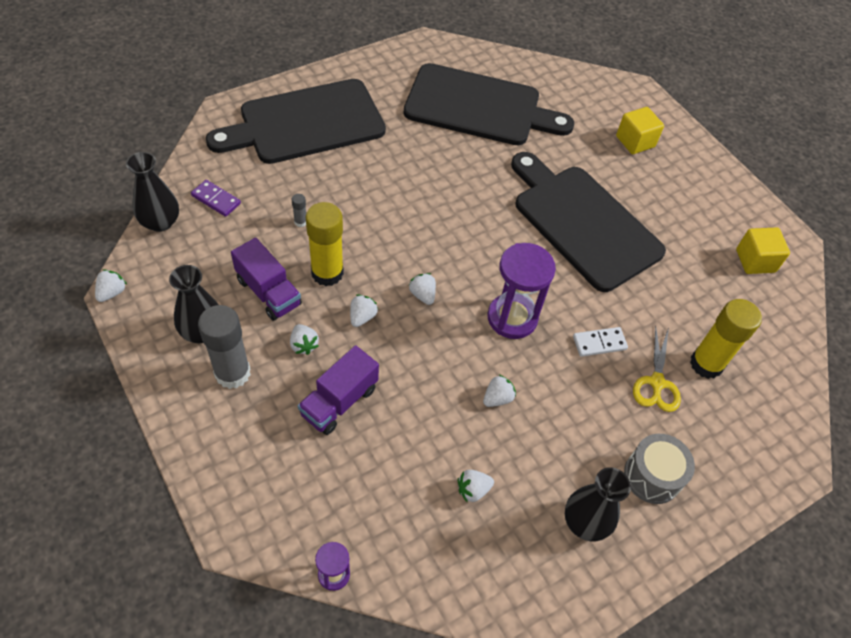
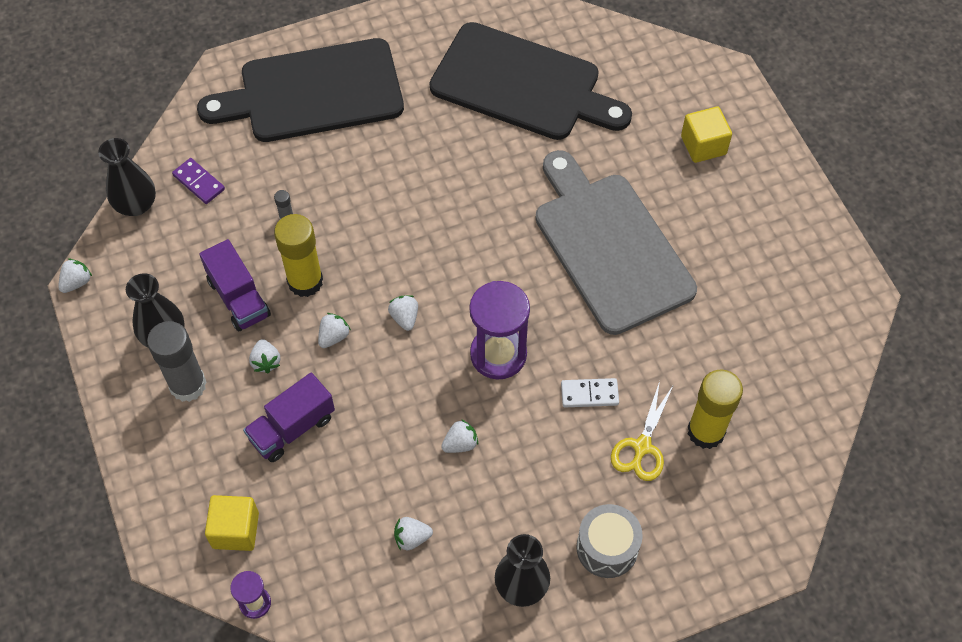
camera: 15 degrees right, 5 degrees up
(582, 222) = (609, 246): black cutting board -> grey cutting board
(755, 261) = (805, 313): yellow cube -> yellow cube (235, 530)

